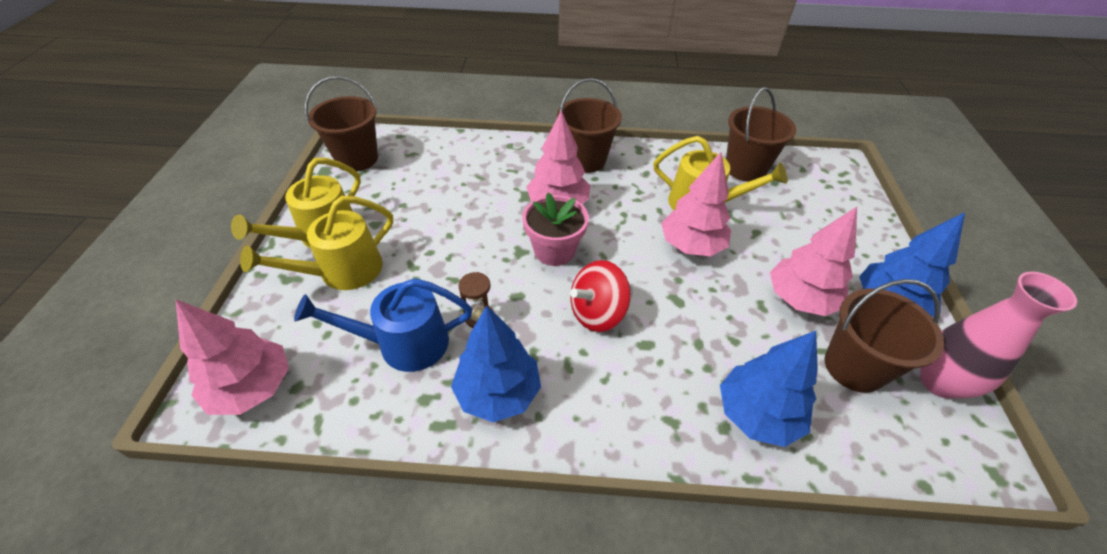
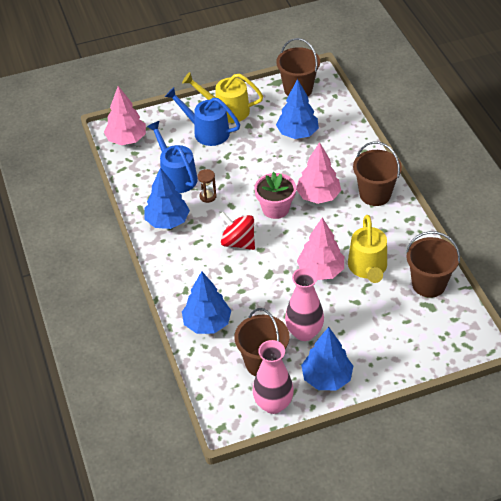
camera: 70 degrees right, 0 degrees up
(343, 271) = (207, 132): yellow watering can -> blue watering can
(433, 185) = (297, 133): none -> blue tree
(800, 299) = (304, 332): pink tree -> pink vase

